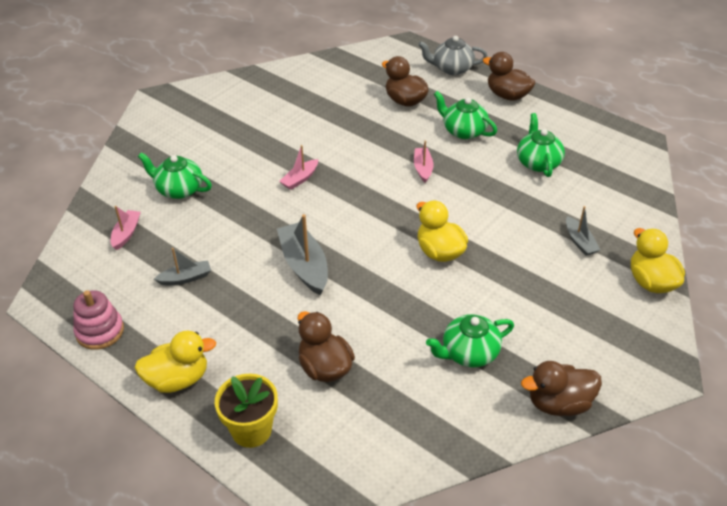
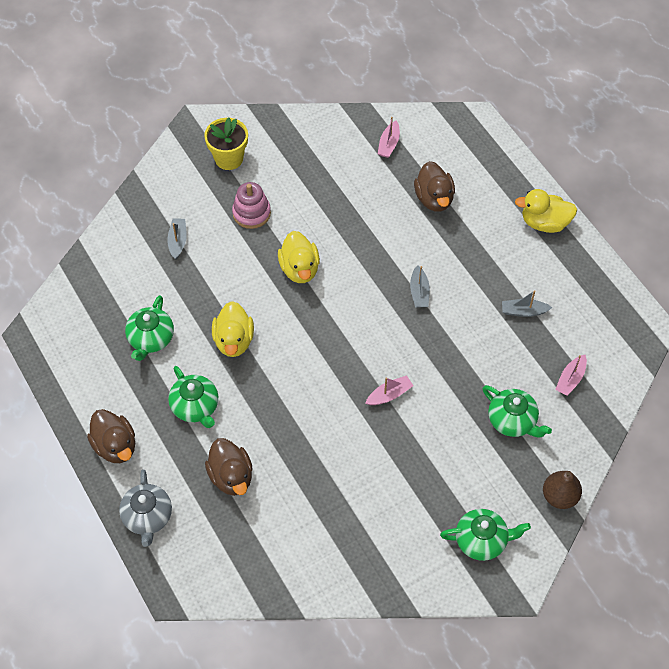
camera: 160 degrees left, 15 degrees up
(100, 331) = (601, 282): pink stacking toy -> pink stacking toy (251, 213)
(127, 152) = (559, 496): none -> brown pear
(251, 430) = (499, 171): yellow flower pot -> yellow flower pot (229, 158)
(304, 265) = (419, 292): grey boat -> grey boat, size x0.57
(423, 168) = (264, 368): pink boat -> pink boat (389, 144)
(452, 68) = (147, 517): grey teapot -> grey teapot turned 60 degrees clockwise
(469, 353) = (324, 177): green teapot -> green teapot (482, 540)
(559, 403) = (285, 126): brown duck -> none
(651, 282) = (151, 189): yellow duck -> yellow duck (234, 340)

